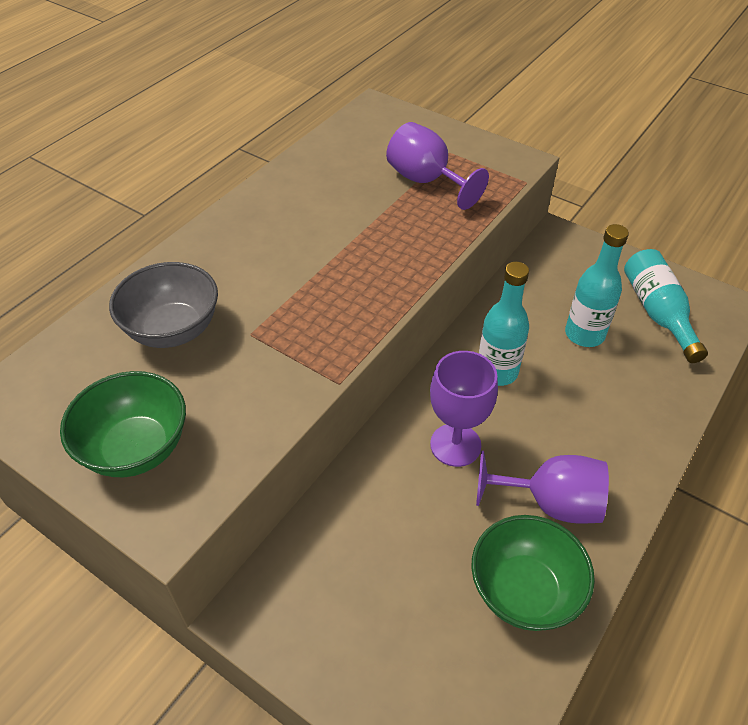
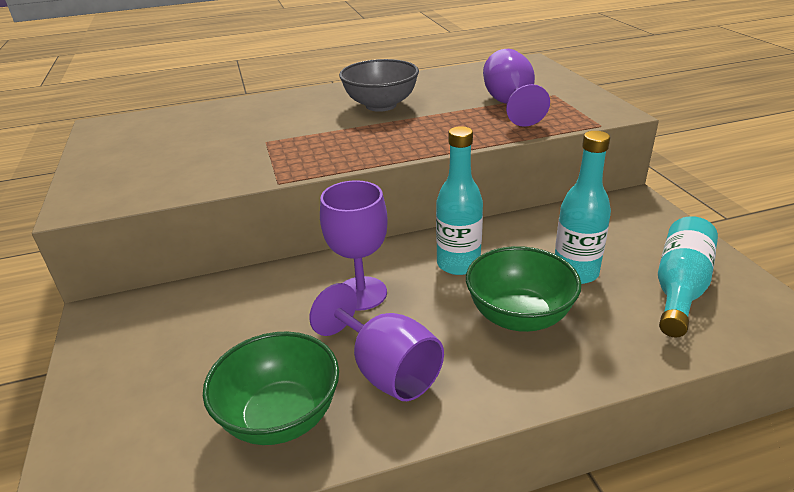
camera: 40 degrees right, 15 degrees down
(136, 448) = (122, 168): green bowl -> green bowl (519, 316)
(173, 330) = (228, 126): grey bowl -> grey bowl (381, 105)

